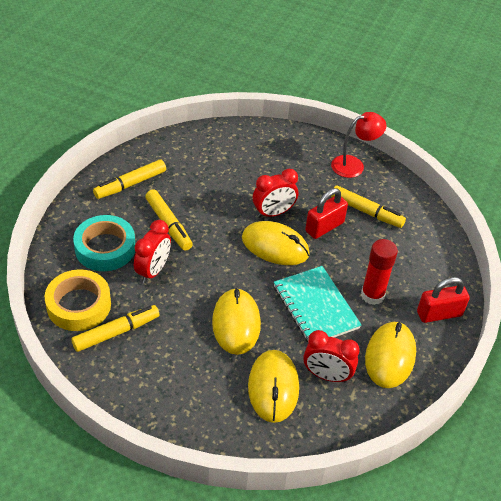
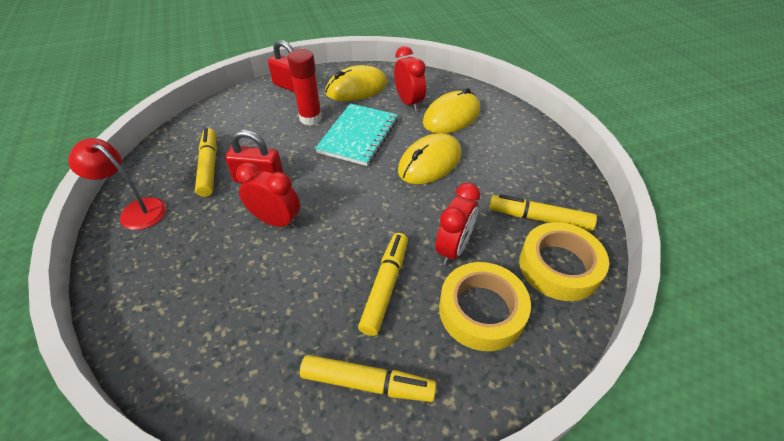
camera: 130 degrees left, 0 degrees up
(105, 248) = (481, 310): turquoise tape -> yellow tape
(153, 270) = (453, 248): red clock -> red clock turned 135 degrees clockwise
(275, 246) = (320, 193): yellow mouse -> none

